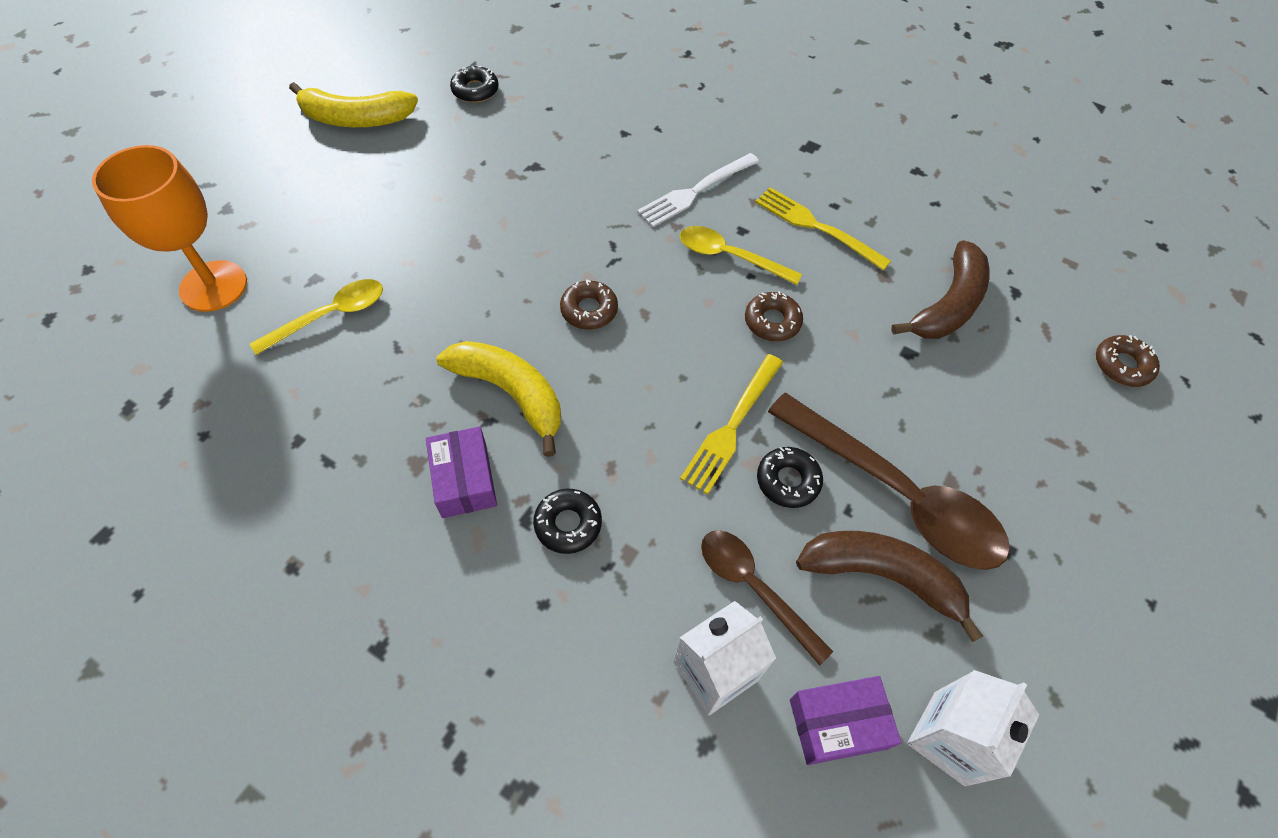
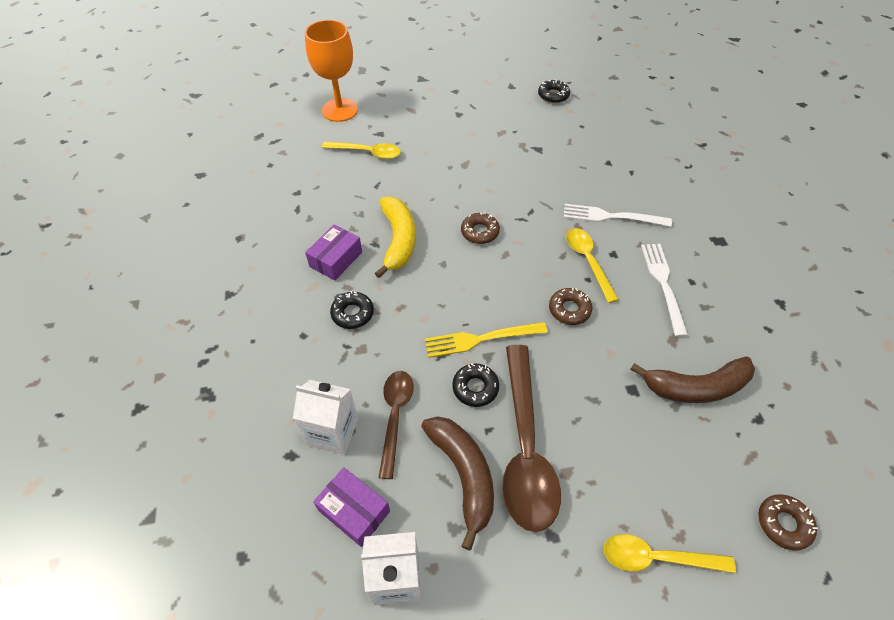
camera: 50 degrees right, 5 degrees down
(356, 119) = (479, 76): yellow banana -> none
(816, 227) = (663, 283): yellow fork -> white fork
(1088, 483) = (657, 557): none -> yellow spoon

